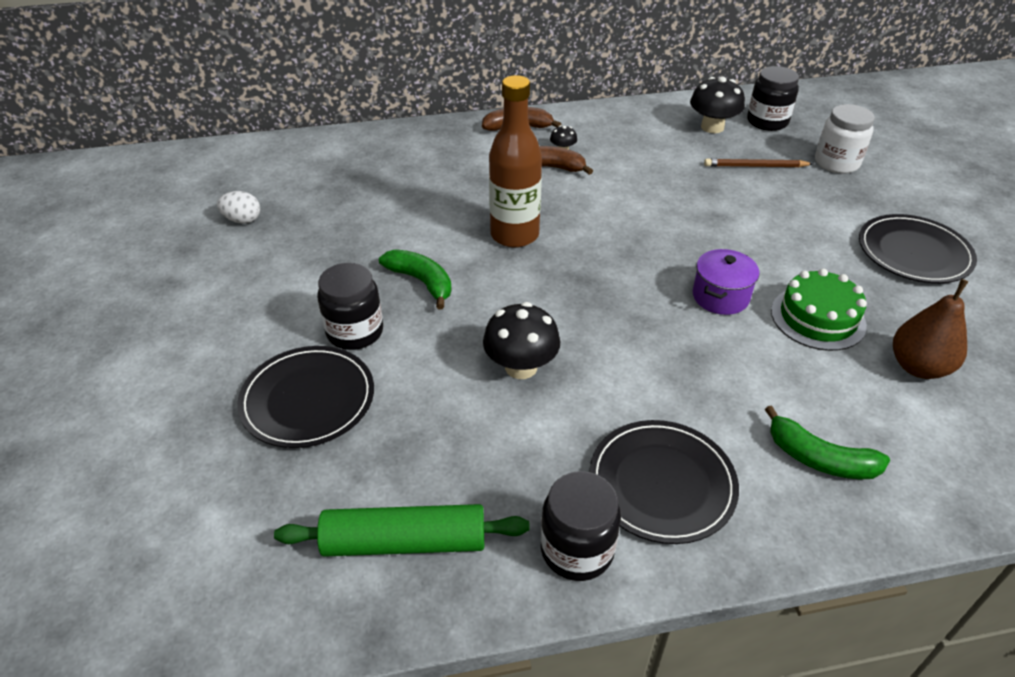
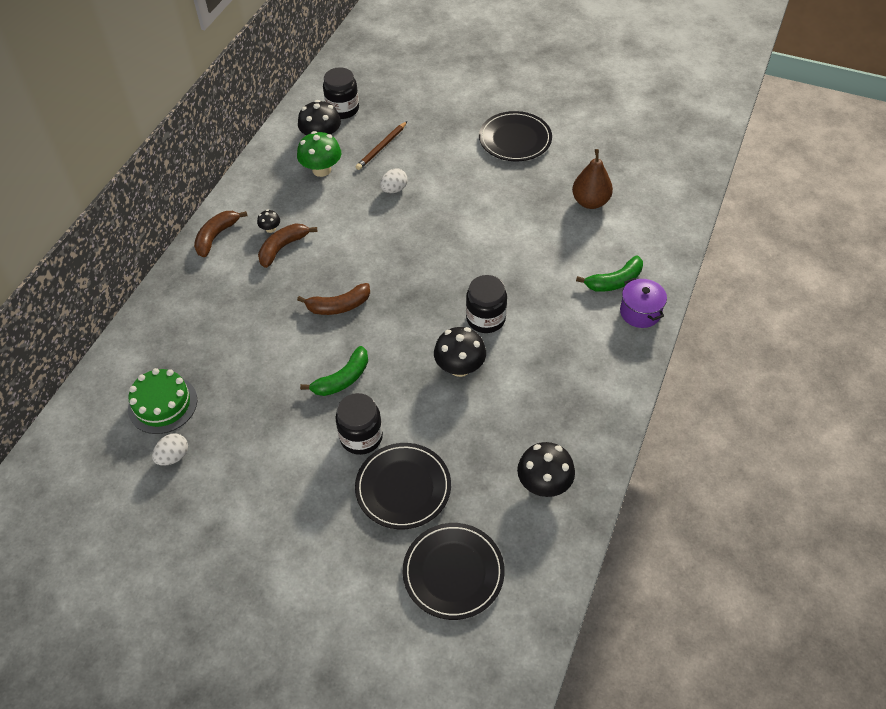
camera: 55 degrees left, 10 degrees up
(405, 542) = (544, 484): green rolling pin -> black mushroom
(421, 282) = (342, 379): green banana -> green banana turned 150 degrees clockwise
(514, 235) = (339, 306): brown bottle -> brown banana
(577, 550) = (598, 411): black jar -> black jar (485, 319)
(662, 483) = (585, 353): black plate -> black plate (453, 572)
(673, 145) = (321, 170): none -> green mushroom
(712, 200) = (394, 189): none -> white egg
(720, 296) = (479, 243): purple pot -> purple pot (640, 312)
(818, 318) = (528, 214): green cake -> green cake (162, 404)
(836, 163) = (414, 110): white jar -> none

